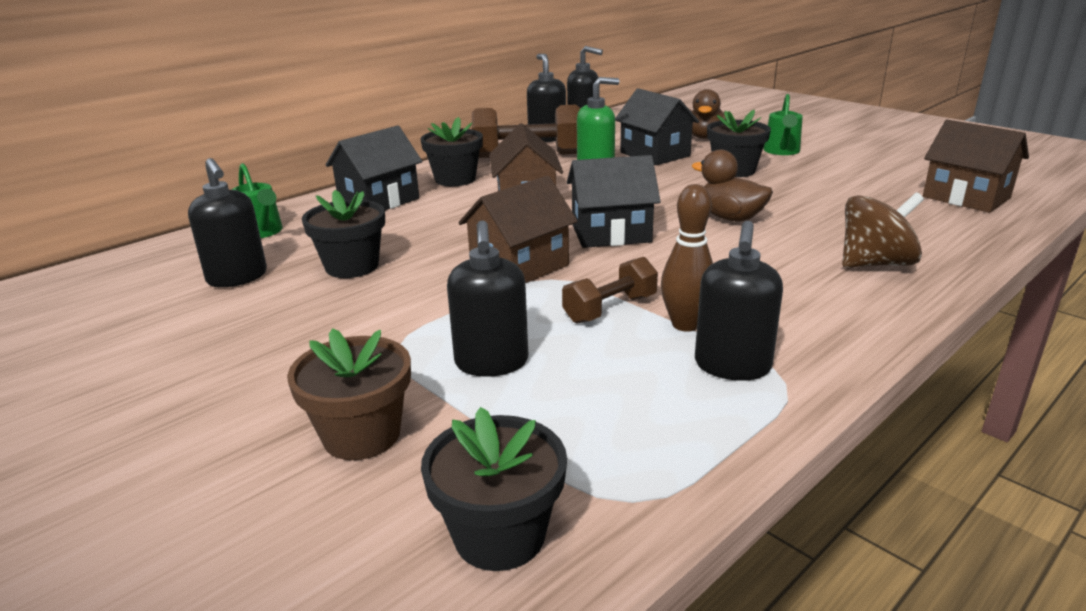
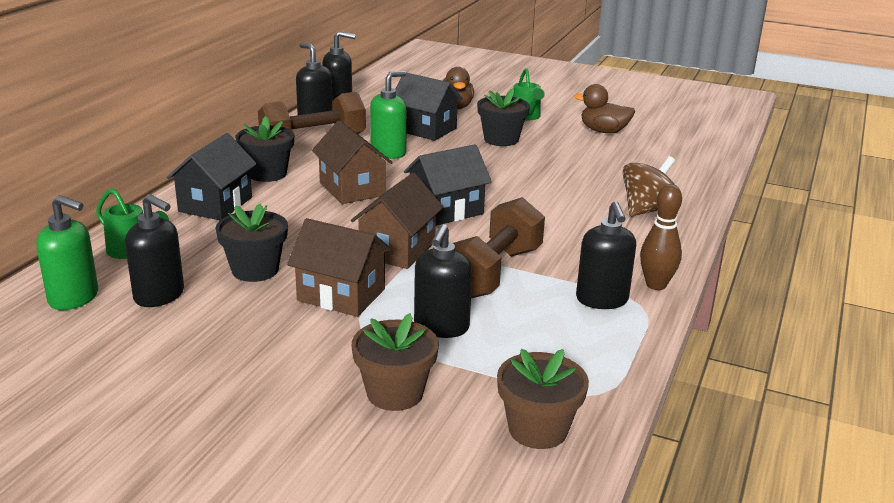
camera: 25 degrees left, 0 degrees up
(164, 268) = (74, 298): none -> green soap dispenser
(491, 363) = (441, 327): black soap dispenser -> black soap dispenser turned 45 degrees clockwise
(499, 535) = (538, 429): black flower pot -> brown flower pot
(610, 309) = (493, 273): brown dumbbell -> brown dumbbell, size x1.75
(685, 325) = (553, 276): brown bowling pin -> brown bowling pin (656, 285)
(730, 218) = (527, 185): brown duck -> brown duck (603, 131)
(966, 197) = (679, 147): brown house -> brown house (341, 295)

